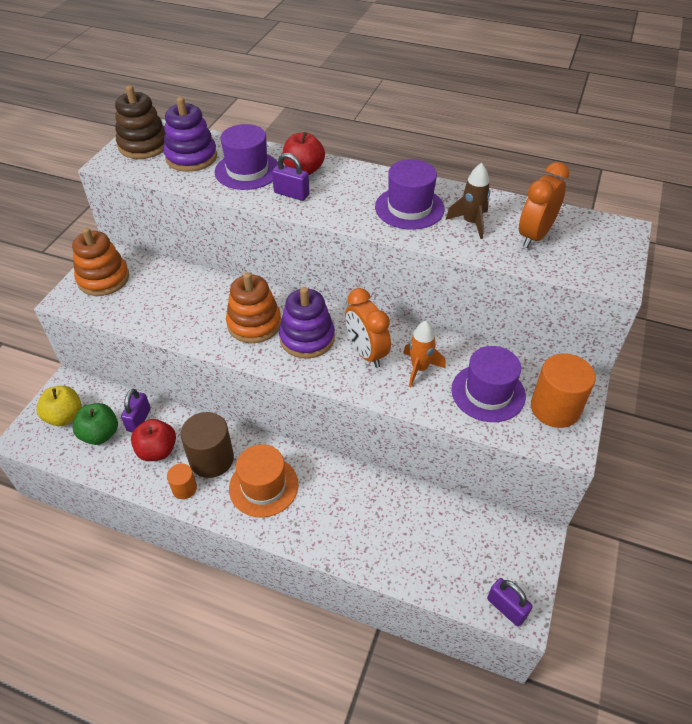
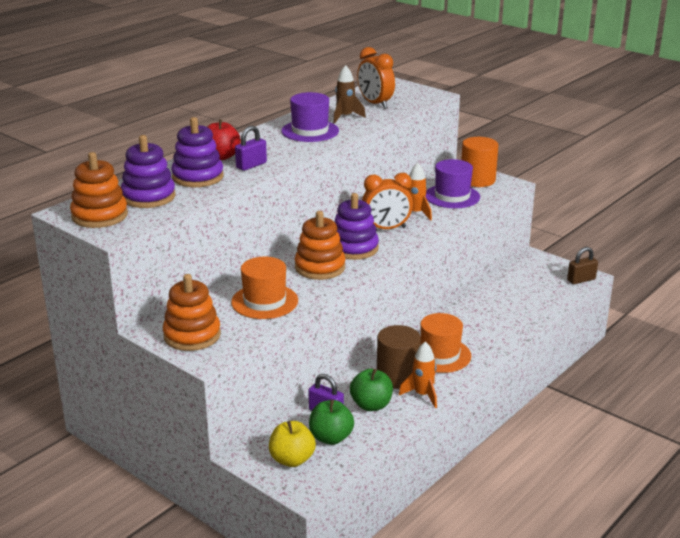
camera: 70 degrees left, 20 degrees down
(143, 145) = (99, 216): brown stacking toy -> orange stacking toy
(157, 450) = (371, 405): red apple -> green apple
(174, 305) = (264, 301): none -> orange hat
(184, 488) = (422, 395): orange cylinder -> orange rocket
(247, 171) = (198, 177): purple hat -> purple stacking toy
(506, 608) = (581, 280): purple padlock -> brown padlock

